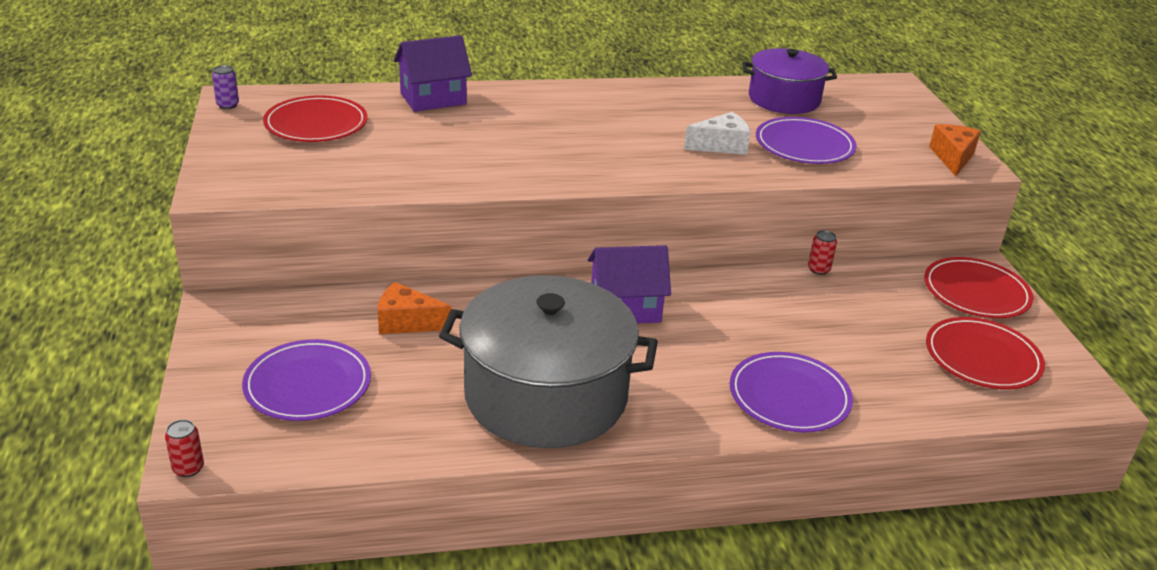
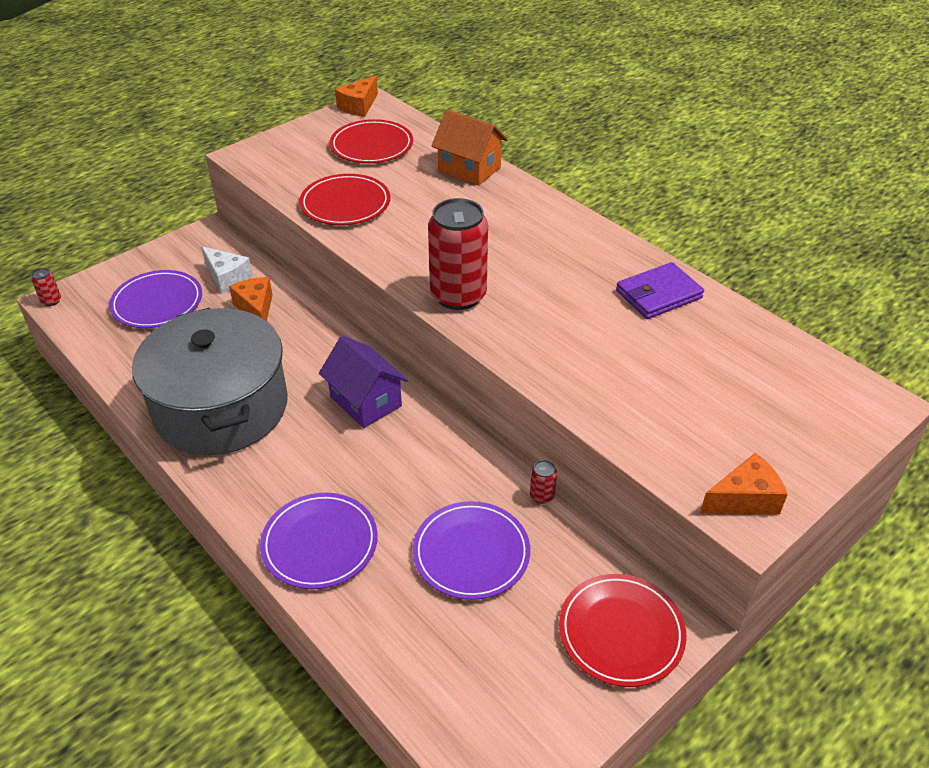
camera: 60 degrees right, 10 degrees up
(228, 105) = (359, 106): purple can -> orange cheese
(433, 99) = (469, 169): purple house -> orange house
(619, 169) = (458, 295): none -> red can
(710, 99) = (658, 294): none -> purple wallet
(721, 146) = (569, 333): white cheese -> white cheese (227, 278)
(784, 99) = (722, 338): purple pot -> none
(804, 145) = (635, 383): purple plate -> purple plate (471, 553)
(982, 357) = (497, 670): red plate -> red plate (345, 204)

